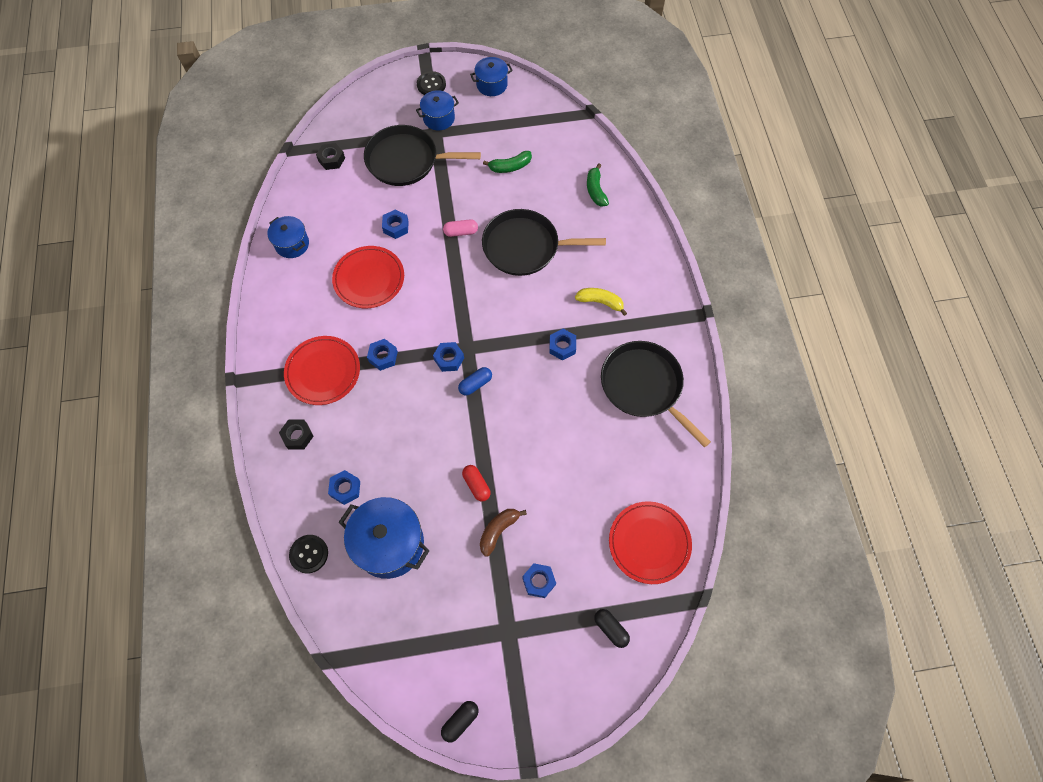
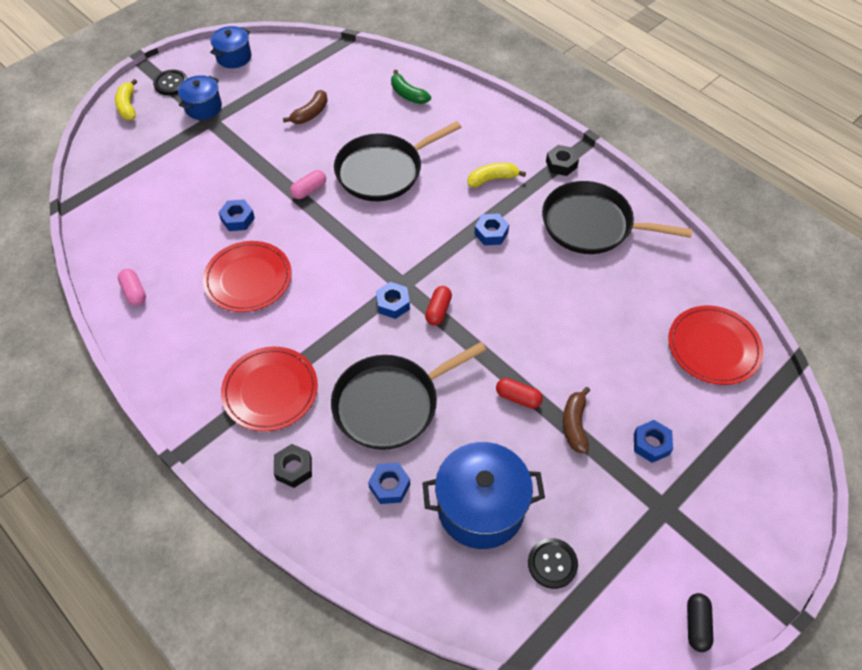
camera: 35 degrees left, 10 degrees down
(292, 244) = (134, 292): blue pot -> pink capsule
(309, 554) = (404, 575): black button -> black button (552, 564)
(331, 159) = (116, 195): black nut -> black nut (561, 164)
(383, 357) = (323, 340): blue nut -> none
(389, 88) = (128, 106): none -> yellow banana
(406, 160) = (199, 158): black pan -> black pan (391, 403)
(475, 384) = (438, 310): blue capsule -> red capsule
(510, 166) = (310, 114): green banana -> brown banana
(611, 629) = (749, 441): black capsule -> none

